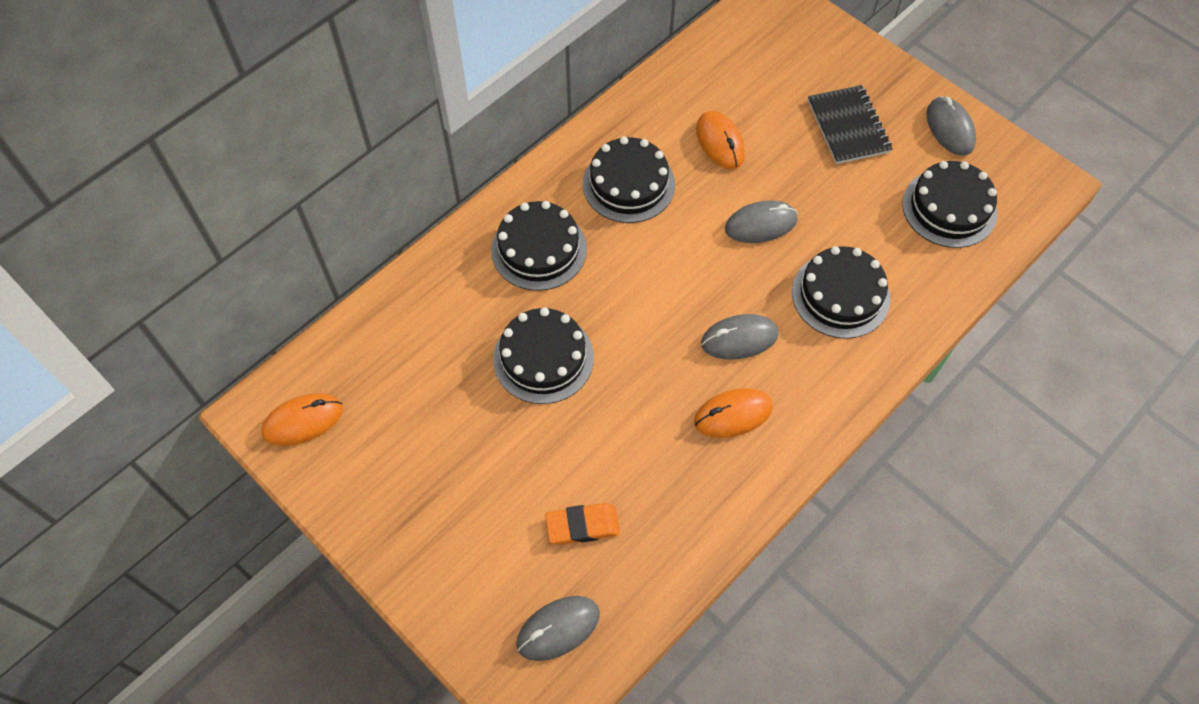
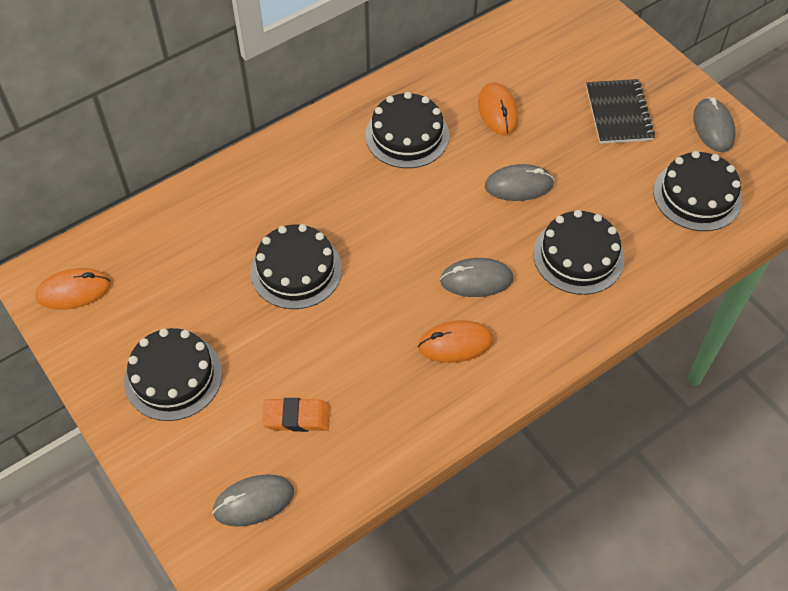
camera: 10 degrees right, 5 degrees down
(539, 249) = (314, 178): black cake -> black cake (173, 376)

